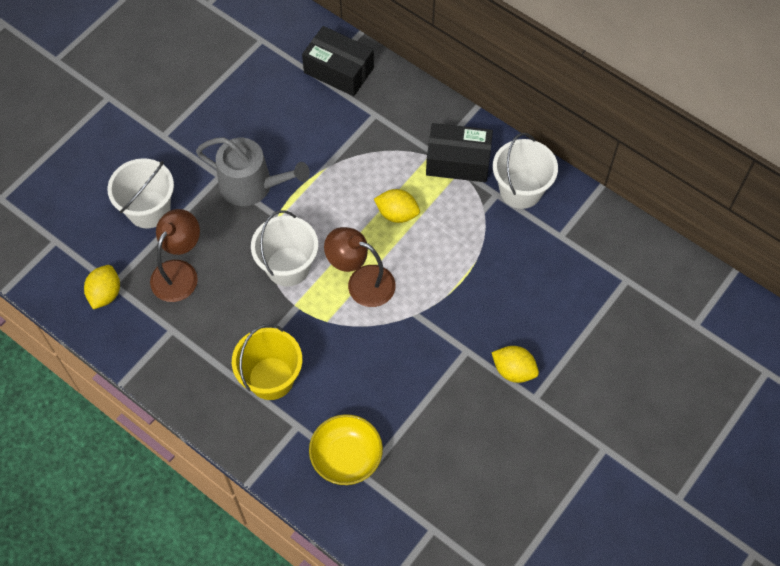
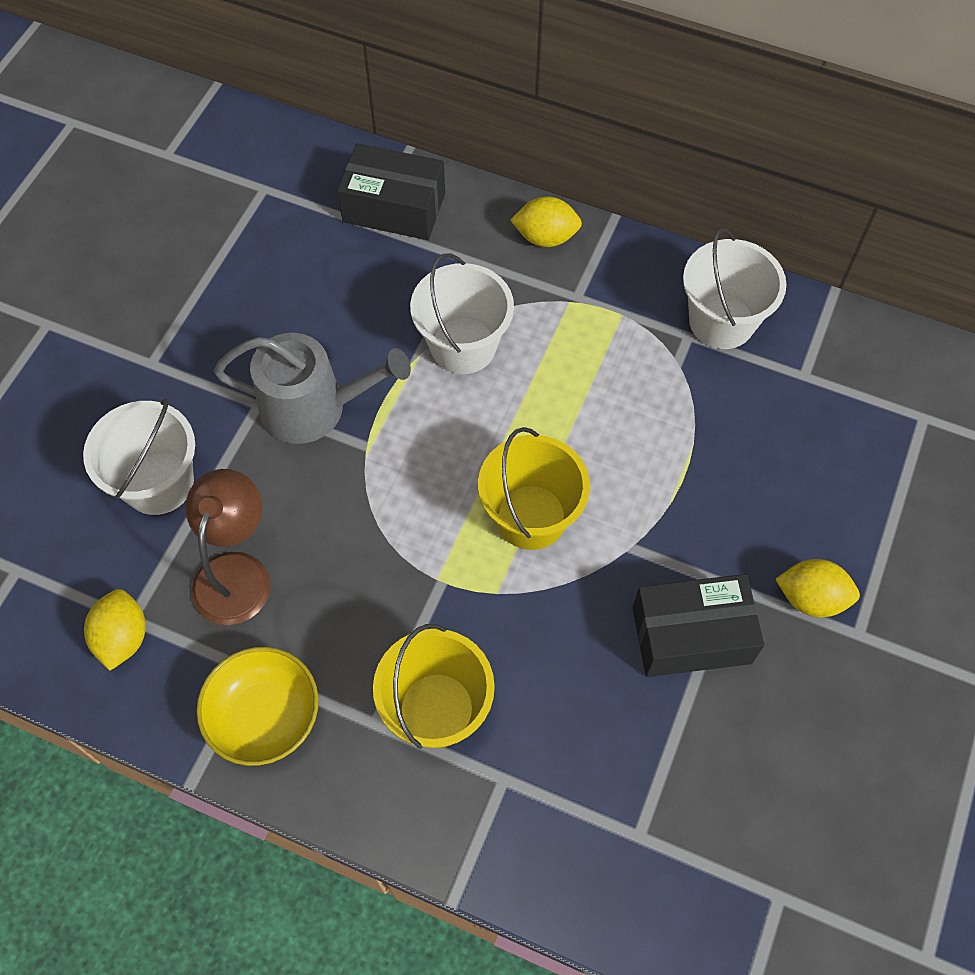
camera: 15 degrees left, 0 degrees up
(288, 266) = (408, 520): white bucket -> white bucket (463, 346)
(346, 457) = (600, 810): yellow bowl -> yellow bowl (264, 716)
(361, 282) = (531, 517): brown lamp -> yellow bucket
(397, 214) = (551, 399): yellow lemon -> yellow lemon (545, 237)
(458, 161) = (615, 300): black box -> black box (691, 635)

